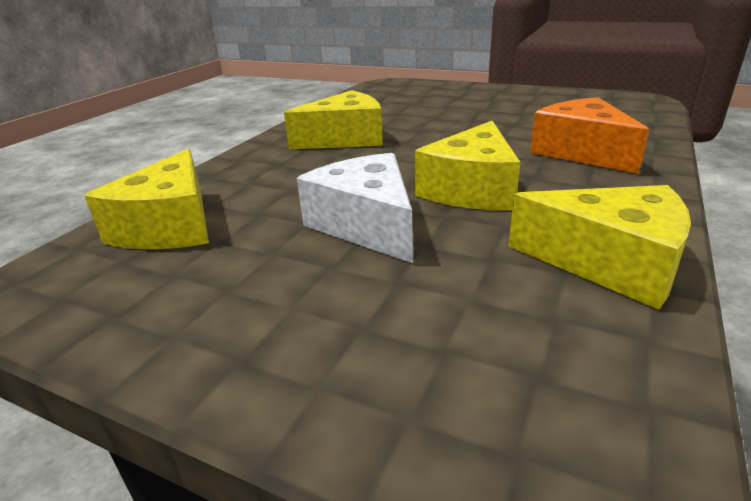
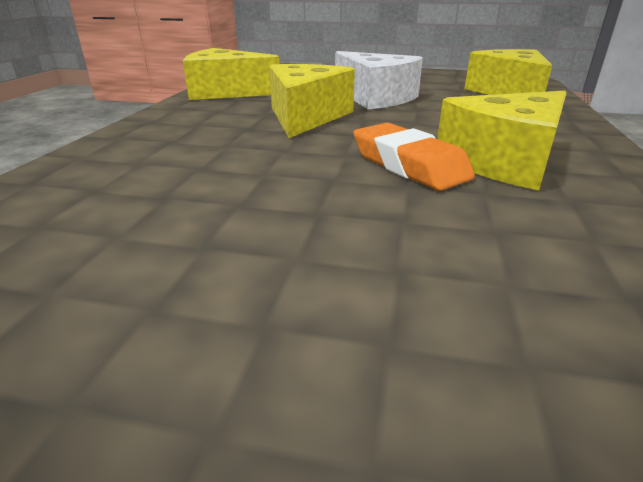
camera: 165 degrees right, 0 degrees up
(408, 138) = (409, 165): none -> orange eraser
(581, 152) = (170, 153): orange cheese -> none

